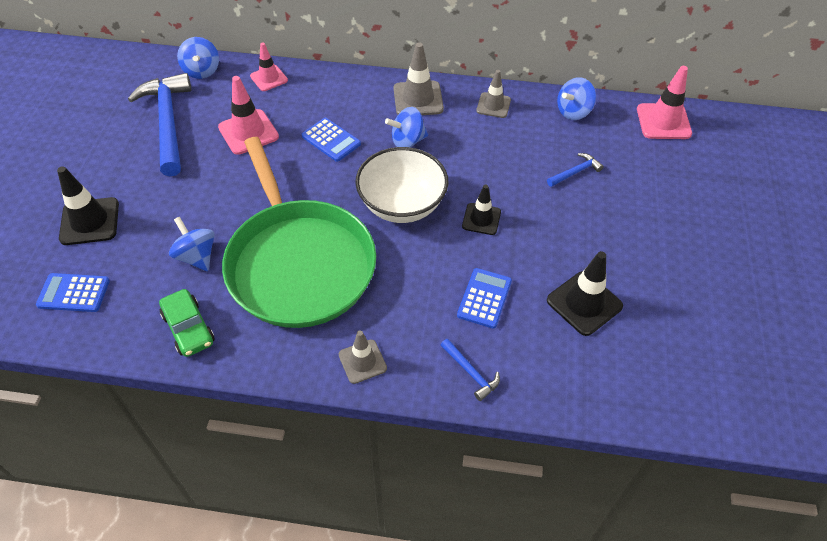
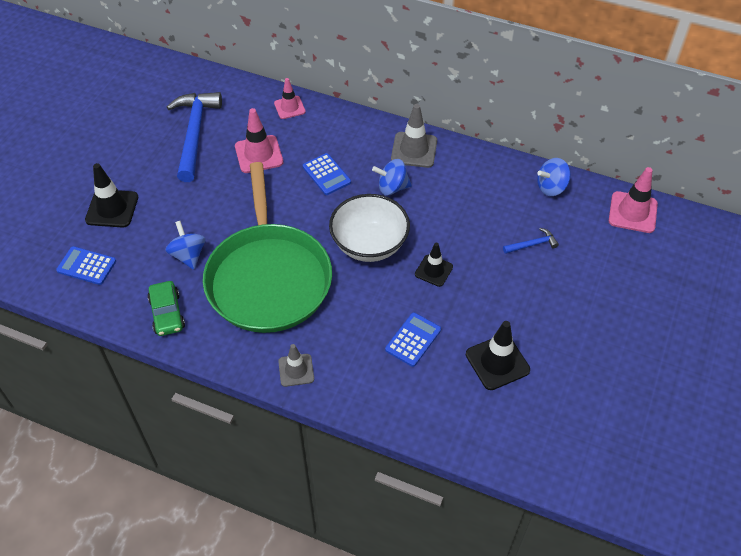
camera: 15 degrees right, 0 degrees up
(202, 71) = (234, 90): blue spinning top -> none
(471, 372) = (381, 399): blue hammer -> none
(493, 105) = (480, 168): grey traffic cone -> none

